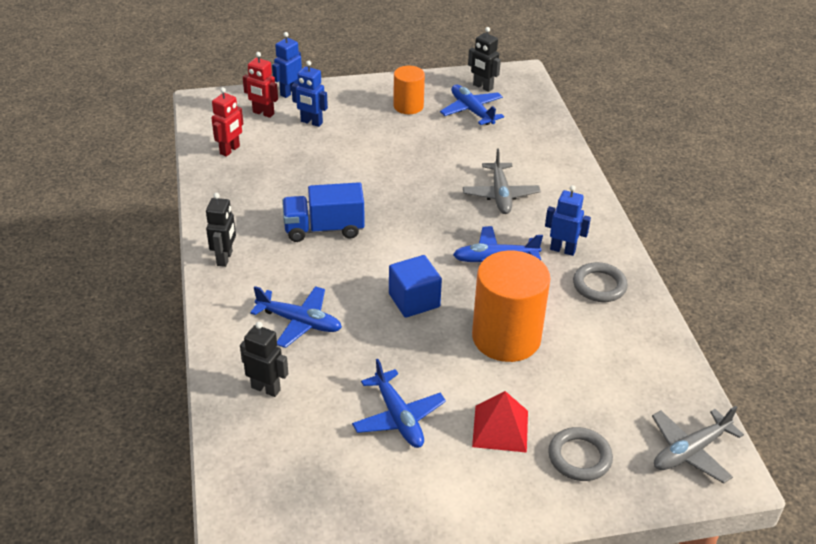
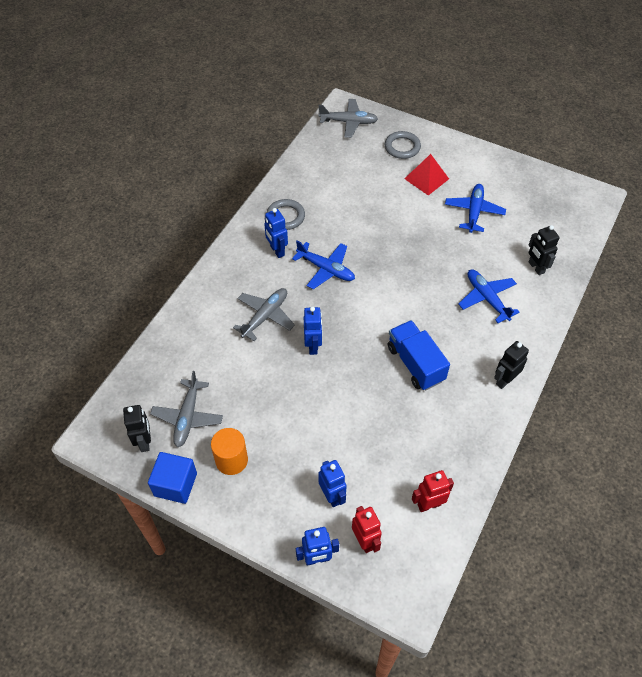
camera: 140 degrees left, 15 degrees up
(324, 229) = (415, 363): blue truck -> blue truck turned 150 degrees counterclockwise
(414, 300) = (404, 271): blue cube -> blue cube (175, 484)
(431, 196) = (313, 346): none -> blue robot
(471, 111) = (187, 417): blue plane -> grey plane
(506, 337) = (374, 219): orange cylinder -> none

